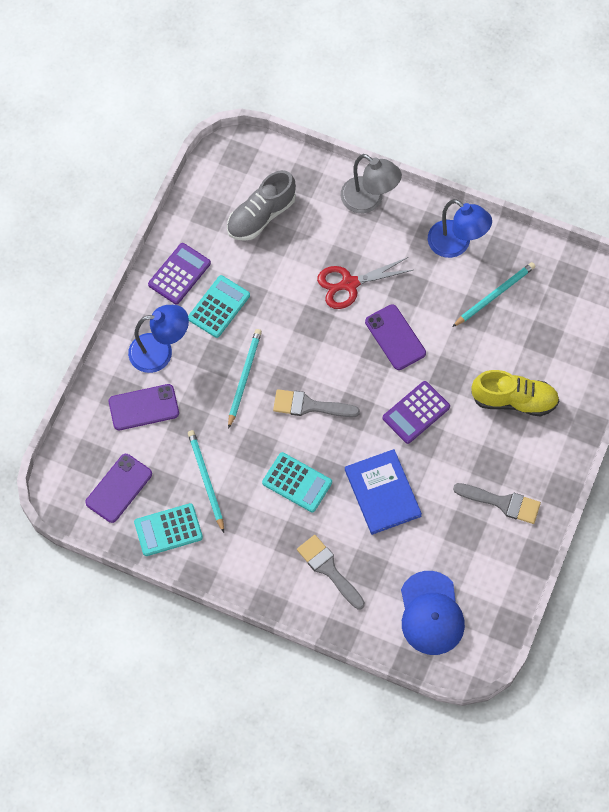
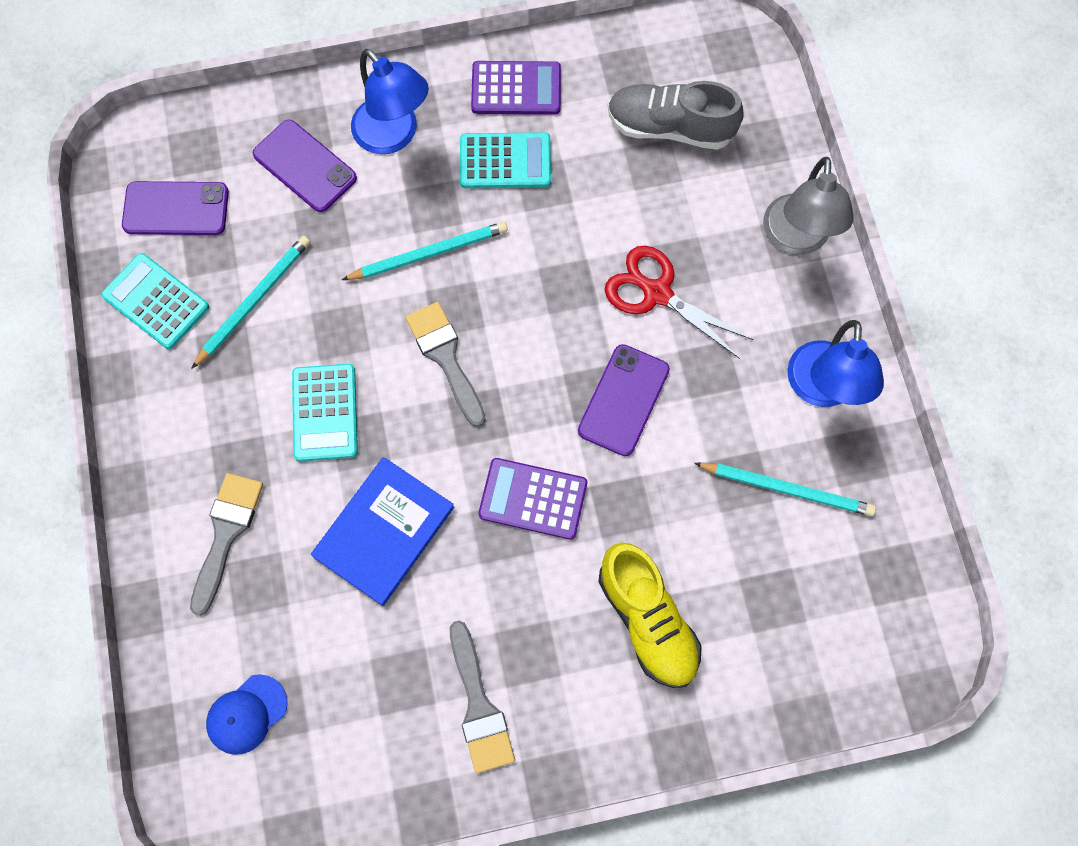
camera: 55 degrees right, 5 degrees up
(431, 613) = (247, 714): blue cap -> blue cap, size x0.59

